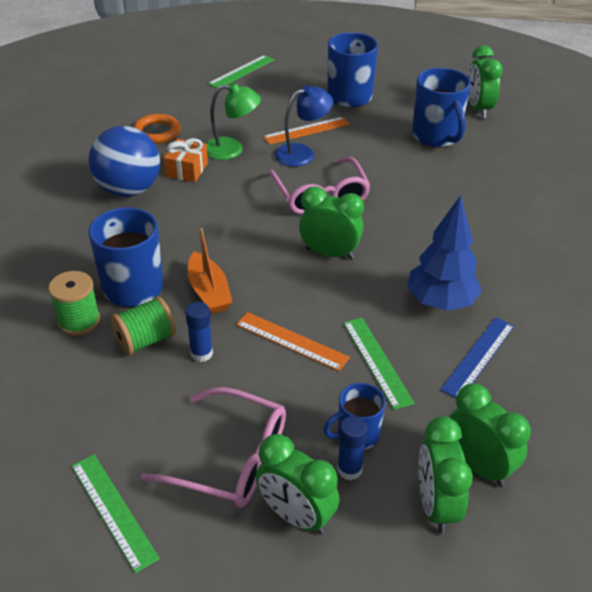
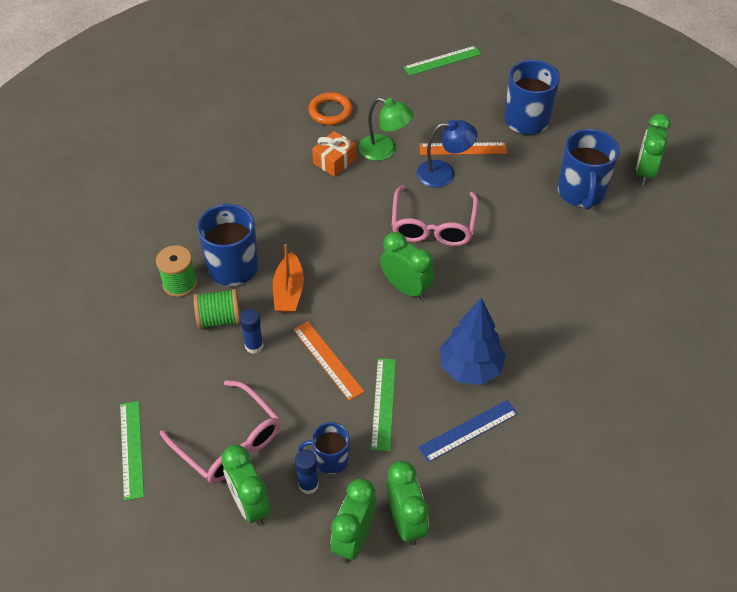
camera: 25 degrees right, 10 degrees up
(129, 190) = (276, 168): blue ball -> none

